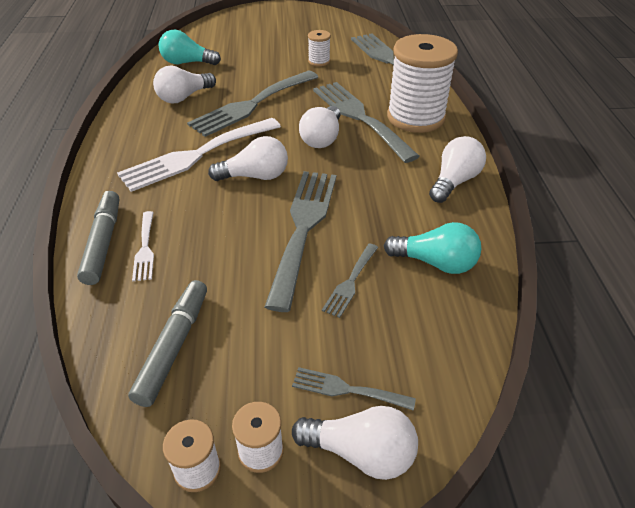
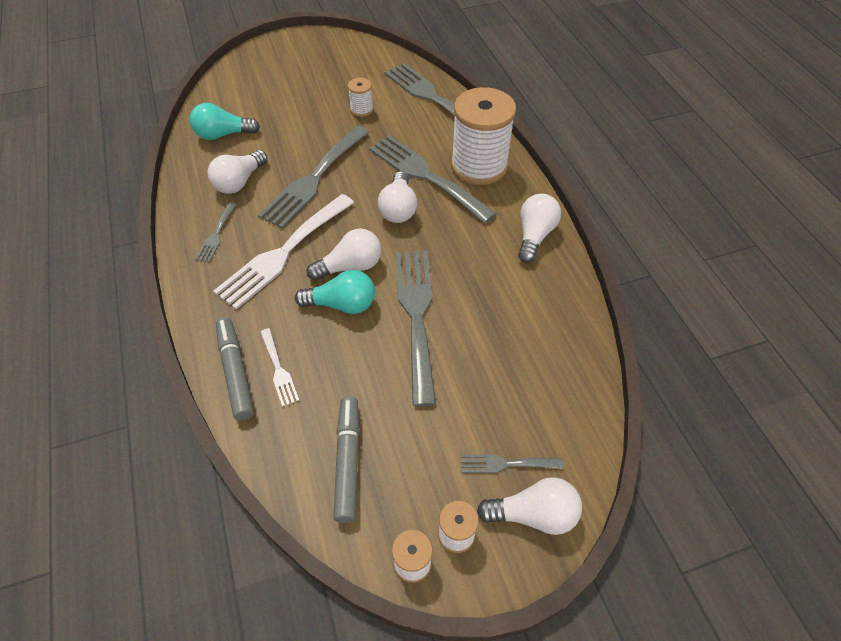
camera: 15 degrees left, 10 degrees up
(350, 282) = (476, 362): grey fork -> grey fork (216, 235)
(435, 263) = (542, 326): turquoise light bulb -> turquoise light bulb (342, 304)

